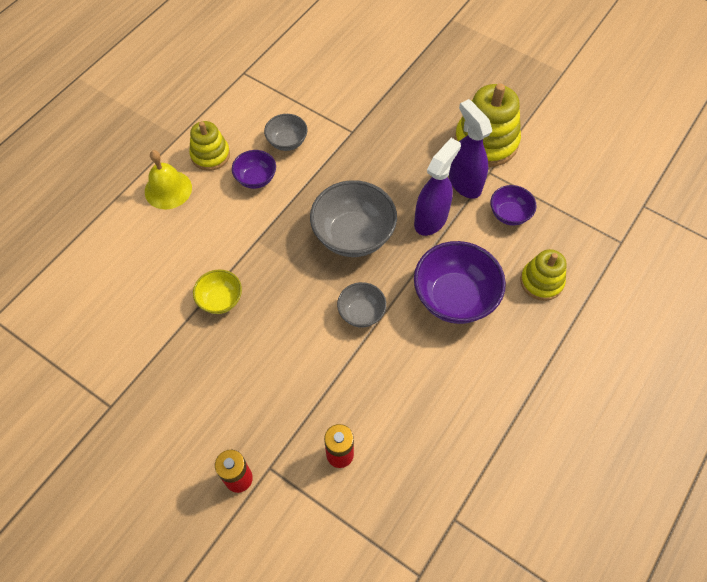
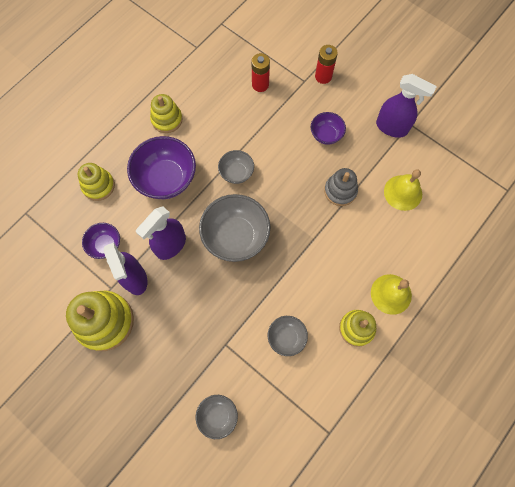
camera: 175 degrees left, 10 degrees up
(136, 304) = (403, 192): none -> yellow bell
(138, 398) = (392, 127): none -> purple spray bottle
(220, 300) = (340, 191): yellow bowl -> grey stacking toy
(256, 178) = (315, 299): purple bowl -> purple bowl (326, 135)
(352, 77) = (218, 416): none -> grey bowl
(473, 383) = (167, 119): none -> yellow stacking toy

